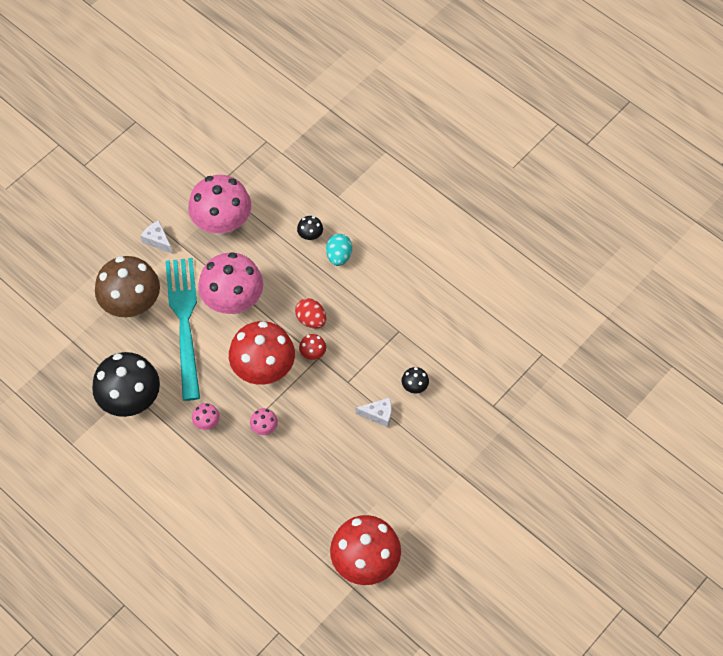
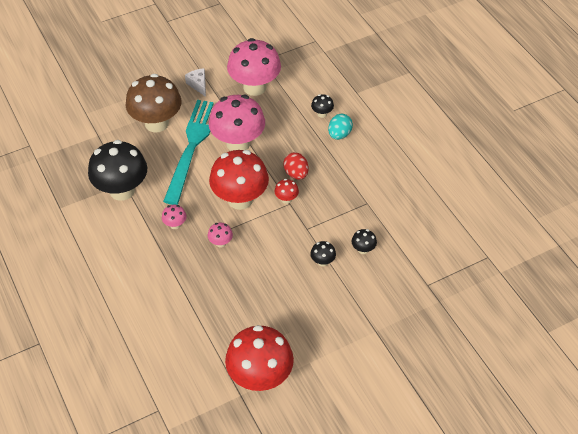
camera: 20 degrees right, 10 degrees down
(378, 414) = (322, 261): white cheese -> black mushroom

